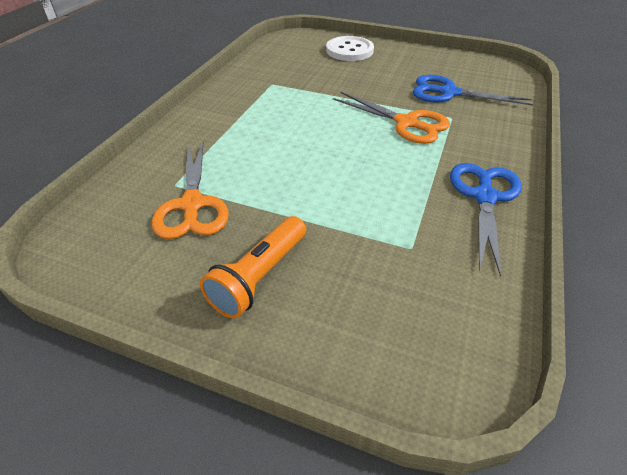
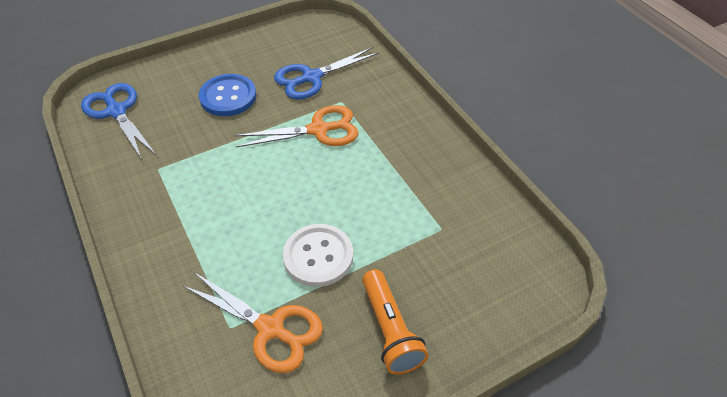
camera: 50 degrees left, 5 degrees up
(349, 50) = (174, 81): white button -> white button (318, 256)
(370, 73) = (228, 97): none -> blue button
(484, 197) = (435, 156): blue scissors -> blue scissors (116, 111)

